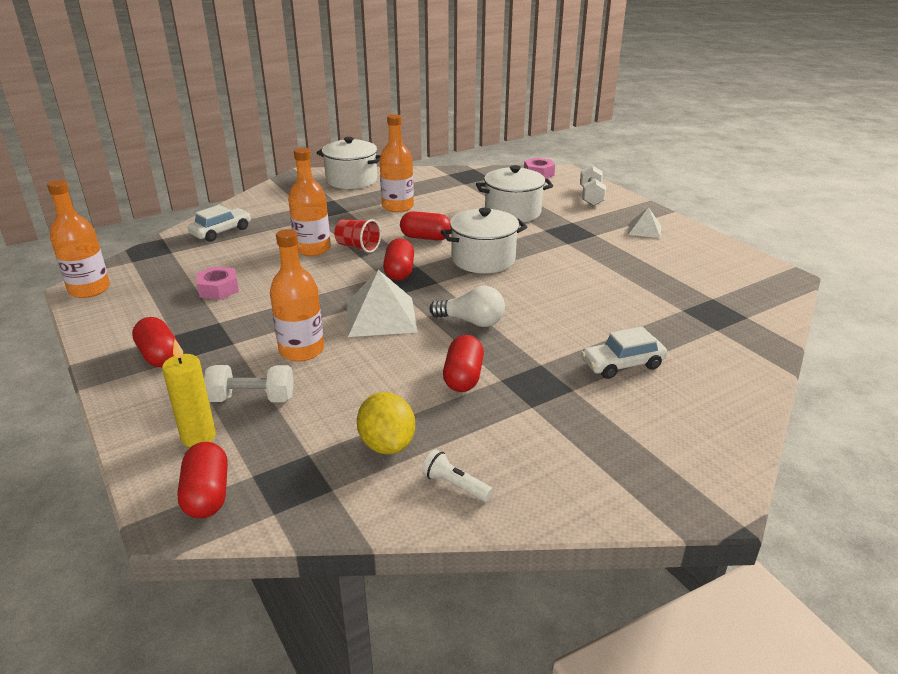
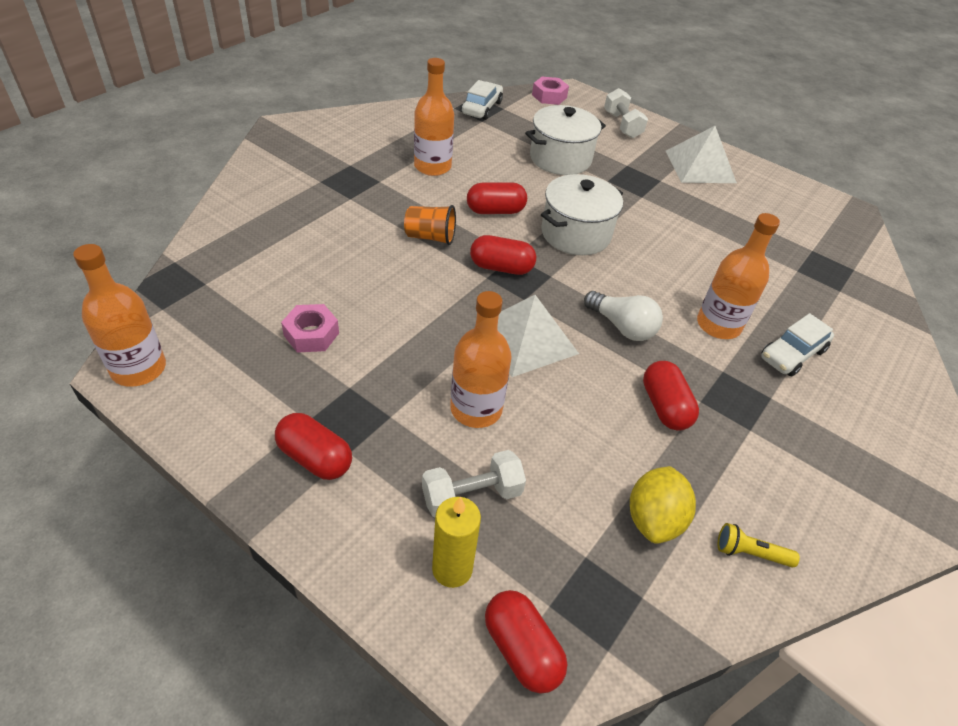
camera: 25 degrees left, 15 degrees up
(221, 232) = (247, 238): white car -> white car (482, 108)
(312, 249) = (380, 249): orange bottle -> orange bottle (718, 325)
(351, 180) = (350, 130): white pot -> none
(358, 247) = (430, 237): red cup -> orange cup
(387, 444) = (653, 519): yellow lemon -> yellow lemon turned 60 degrees clockwise
(399, 271) = (501, 267): red capsule -> red capsule turned 60 degrees counterclockwise
(455, 485) = (750, 553): white flashlight -> yellow flashlight
(471, 321) = (622, 327): white light bulb -> white light bulb turned 45 degrees clockwise
(644, 230) = (700, 166): white pyramid -> white pyramid, size x1.75

